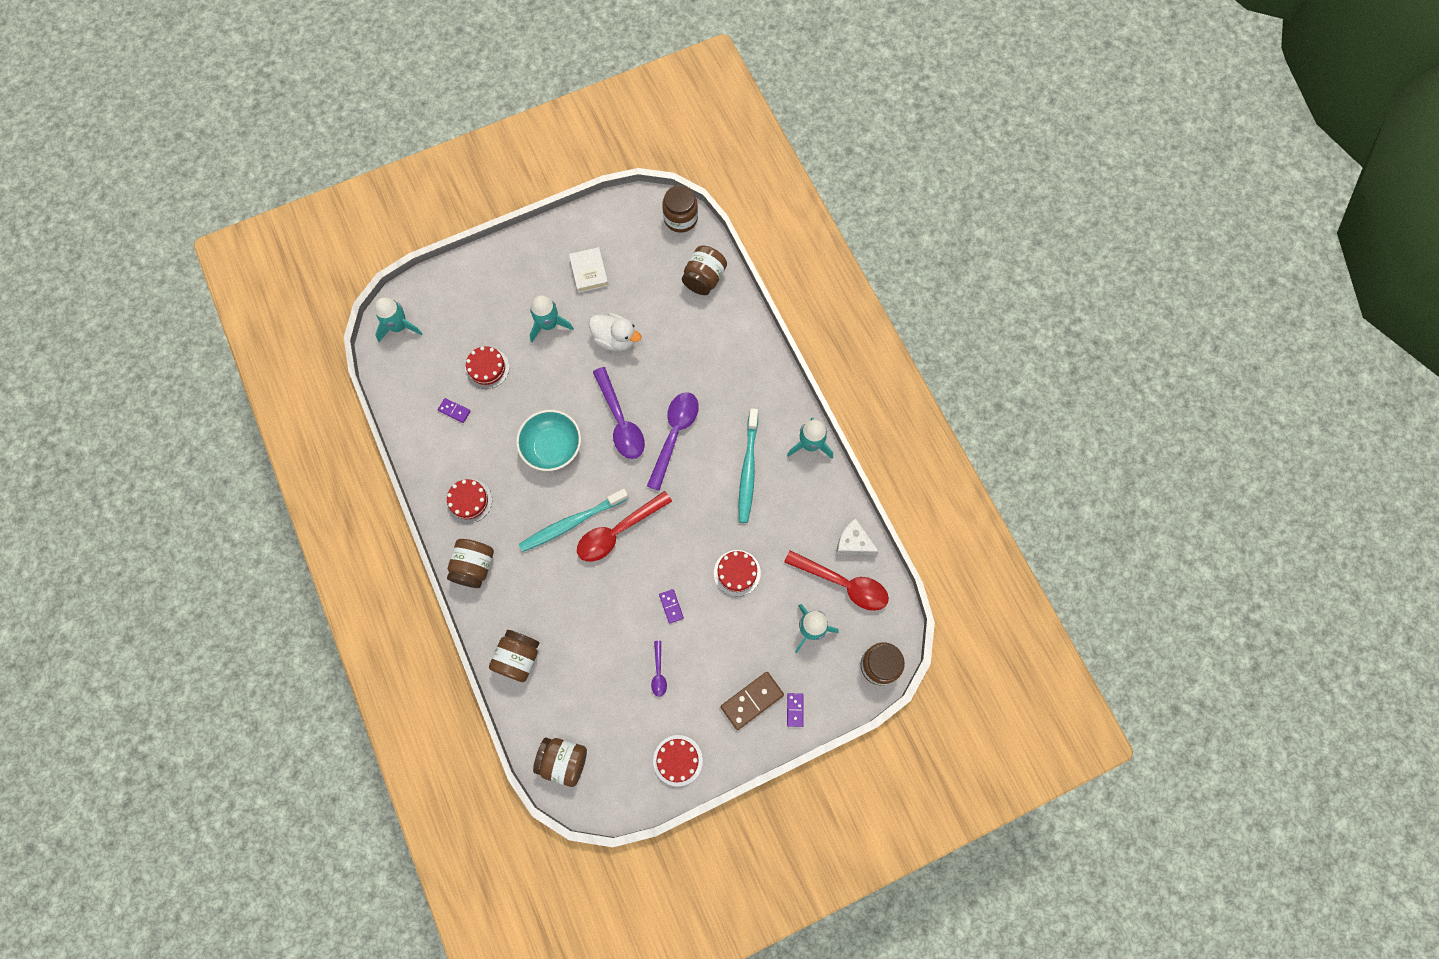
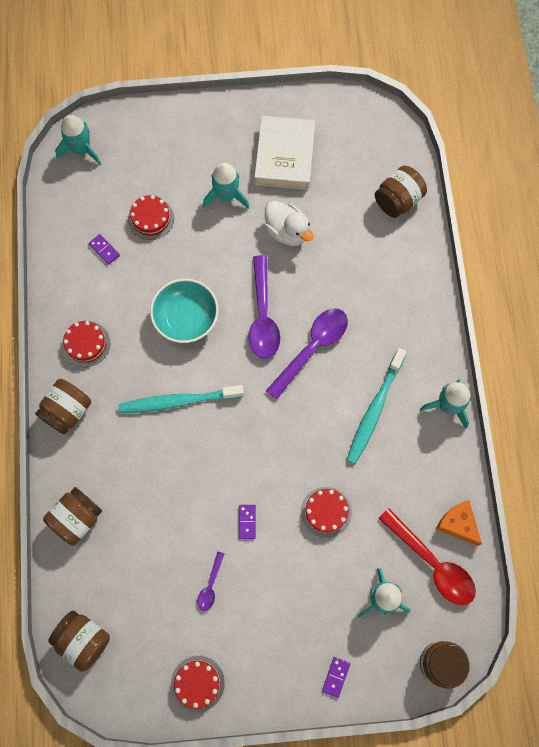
camera: 20 degrees right, 0 degrees up
(589, 272) = (285, 156): white book -> white book, size x1.65
(618, 531) = (221, 426): red spoon -> none
(680, 218) = (395, 132): brown jar -> none
(752, 701) = (295, 650): brown domino -> none
(853, 542) = (458, 524): white cheese -> orange cheese

